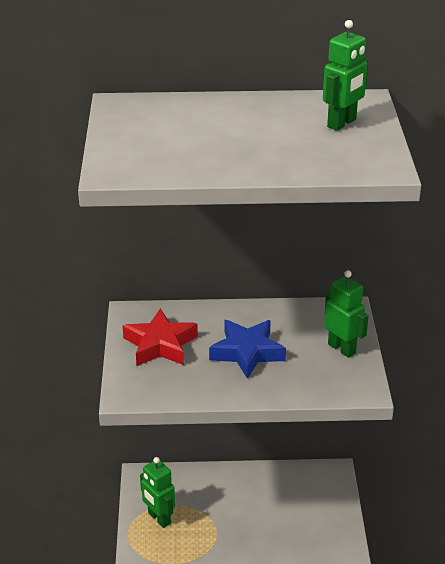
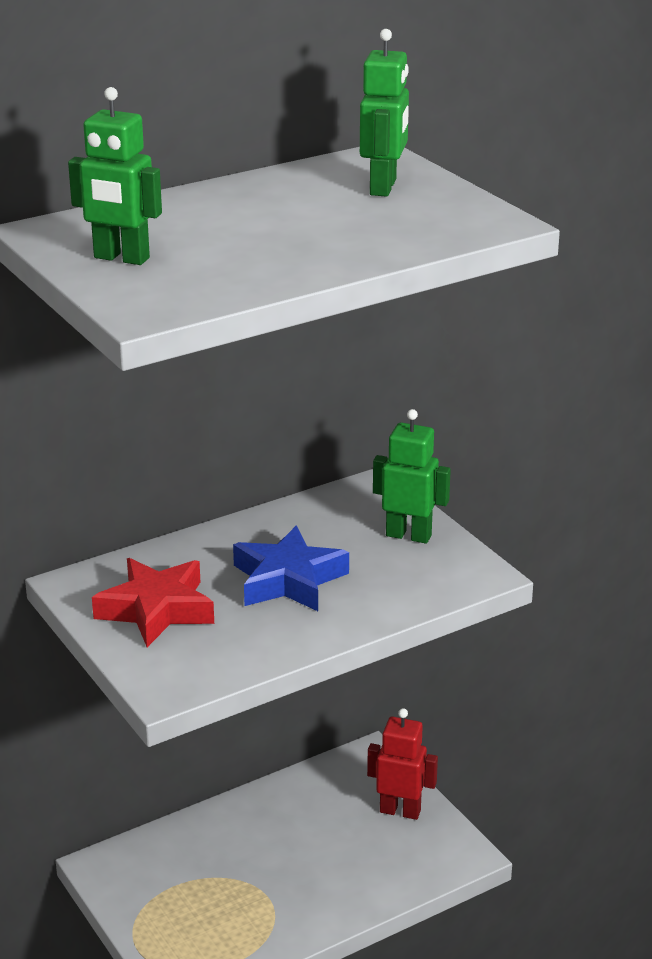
camera: 30 degrees left, 5 degrees down
(159, 518) = (170, 911): green robot -> green robot (121, 258)
(328, 514) = (400, 811): none -> red robot

